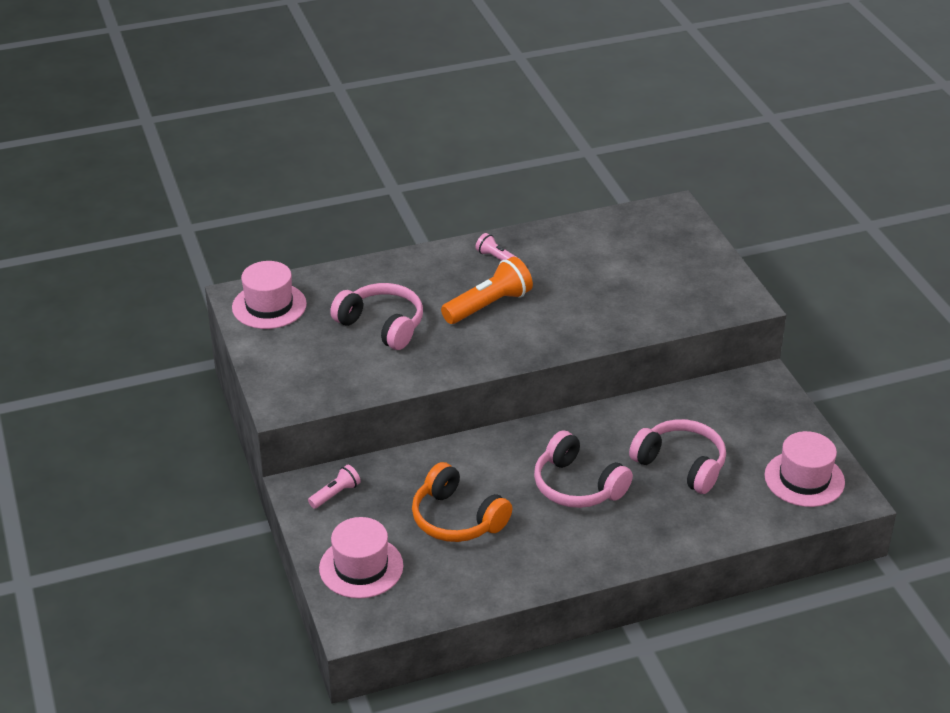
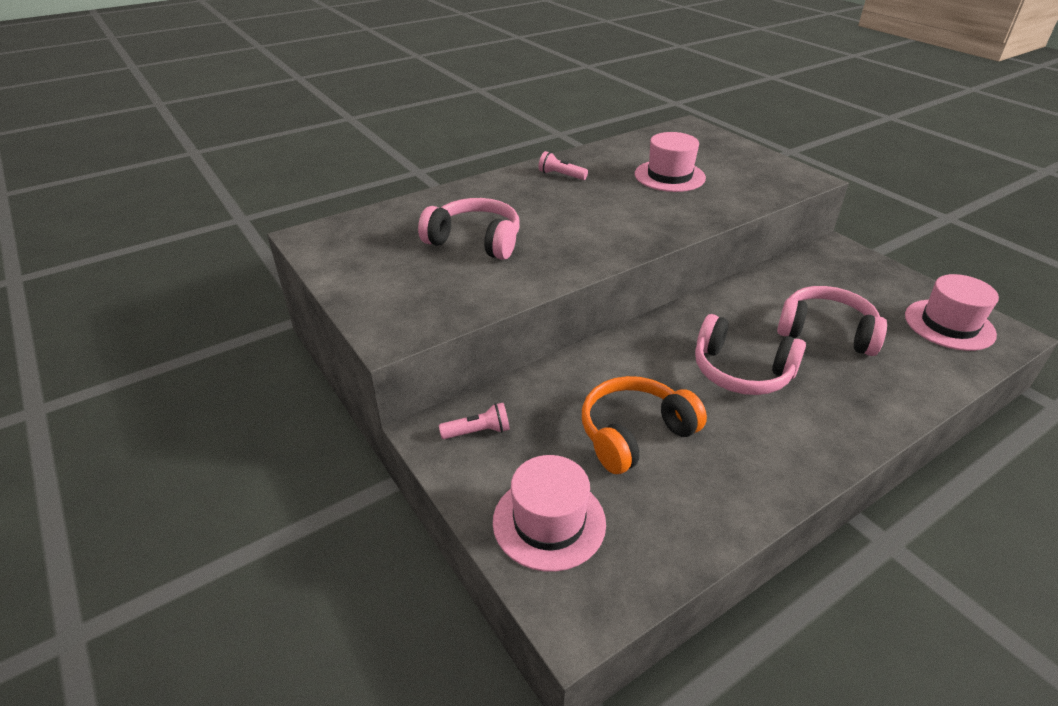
camera: 15 degrees left, 0 degrees up
(269, 306) = (344, 240): pink hat -> pink hat (669, 176)
(335, 494) = (478, 432): pink flashlight -> pink flashlight turned 45 degrees clockwise
(457, 519) = (634, 434): orange headphones -> orange headphones turned 120 degrees clockwise
(488, 305) = (575, 210): orange flashlight -> none

